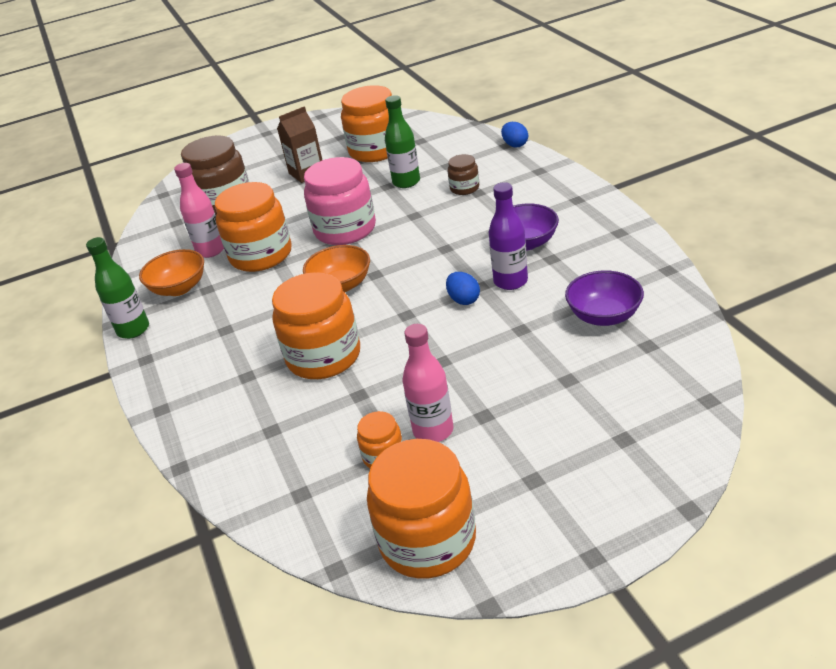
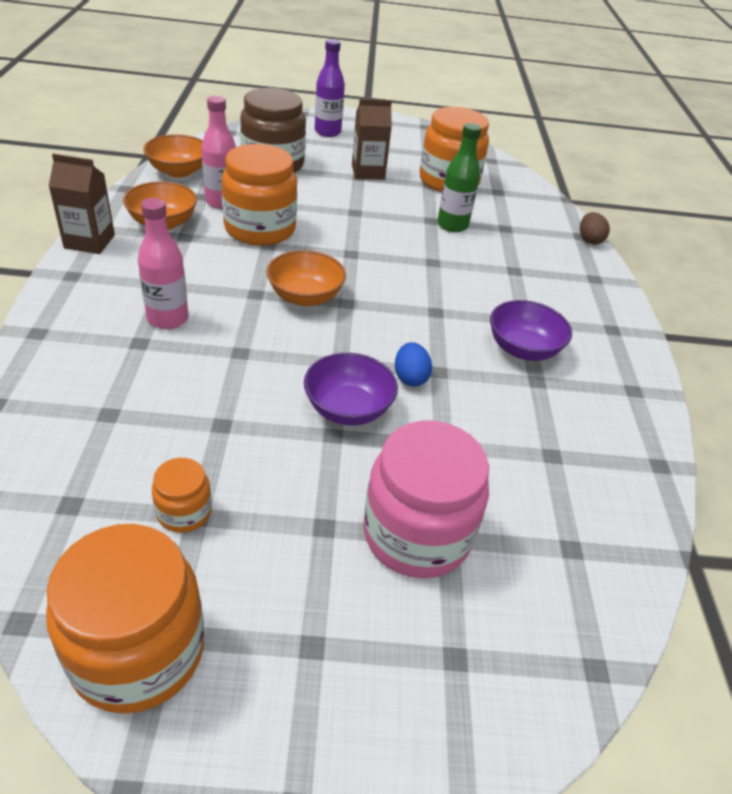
camera: 15 degrees right, 5 degrees up
(133, 330) = (89, 241): green bottle -> brown carton
(151, 244) = (178, 171): none -> orange bowl
(324, 356) = (225, 363): orange jar -> none
(345, 230) = (356, 243): pink jar -> pink jar (416, 534)
(433, 430) = (258, 512): pink bottle -> pink bottle (168, 319)
(464, 188) = (504, 259): brown jar -> none
(510, 281) = (474, 383): purple bottle -> purple bottle (327, 132)
(515, 145) = (589, 240): blue egg -> brown egg
(604, 316) = (546, 481): purple bowl -> purple bowl (348, 409)

